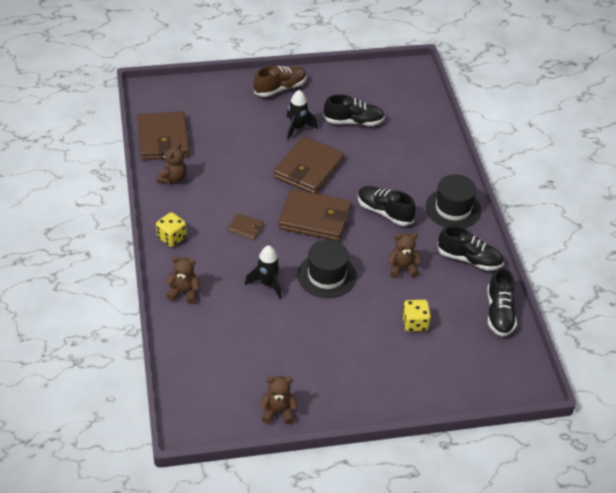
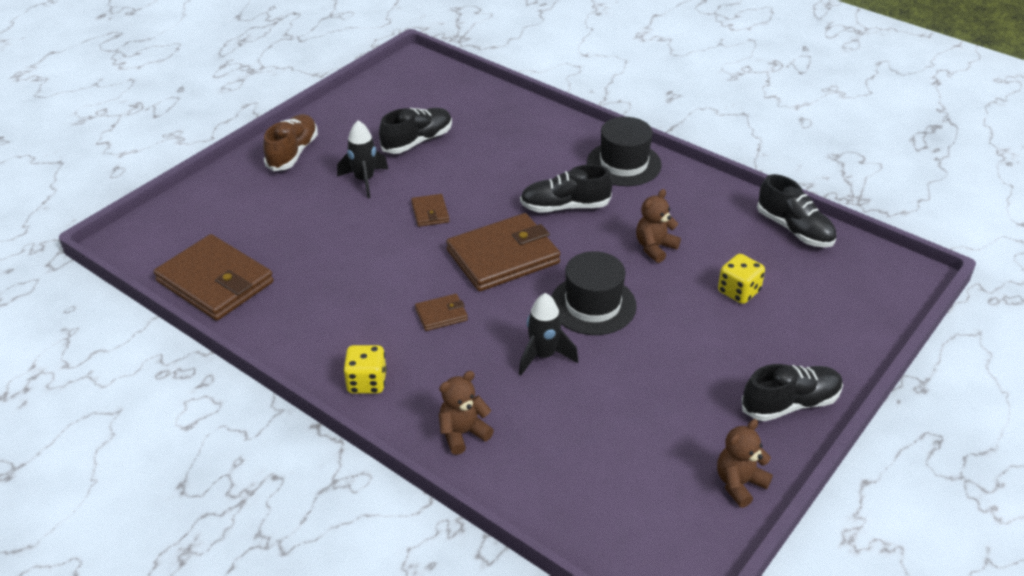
camera: 40 degrees left, 5 degrees down
(173, 178) = (283, 317): brown teddy bear -> none
(308, 168) = (430, 212): brown wallet -> brown wallet, size x0.46
(469, 259) = (702, 199): black shoe -> black shoe (790, 404)

